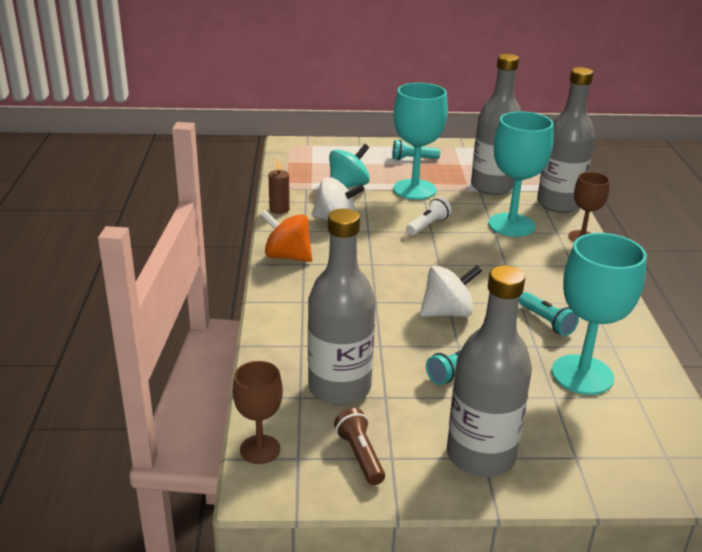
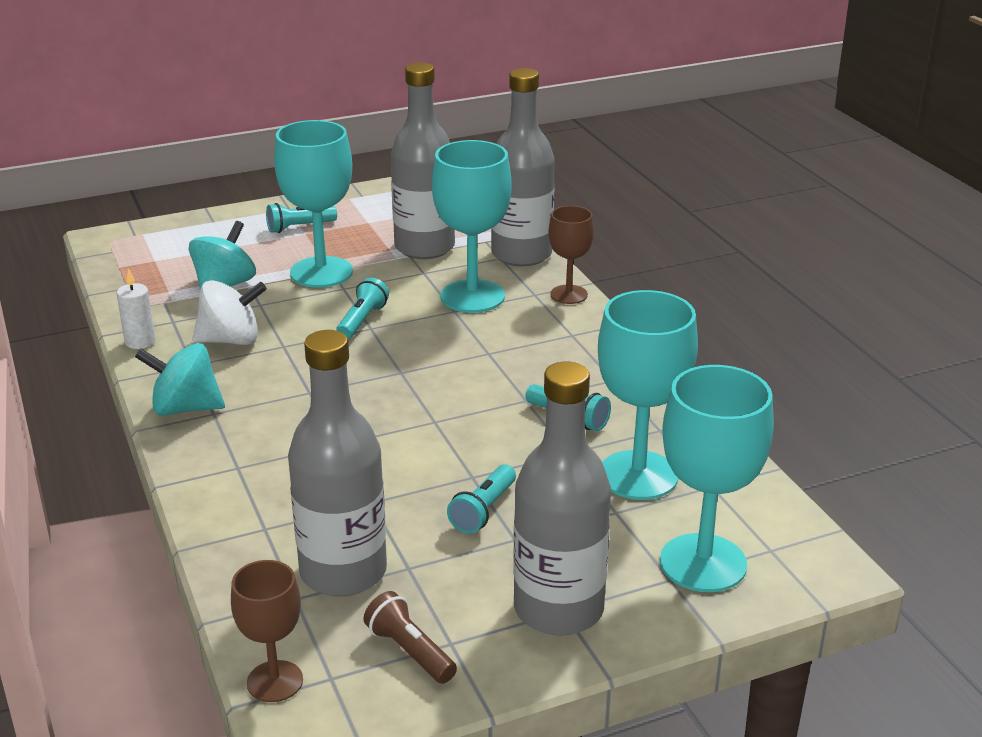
camera: 20 degrees left, 0 degrees up
(279, 209) = (140, 342): brown candle -> white candle
(287, 256) = (185, 408): orange spinning top -> turquoise spinning top
(428, 225) = (362, 320): white flashlight -> turquoise flashlight
(447, 312) = (440, 436): white spinning top -> none
(607, 452) = (703, 563): none -> turquoise goblet

